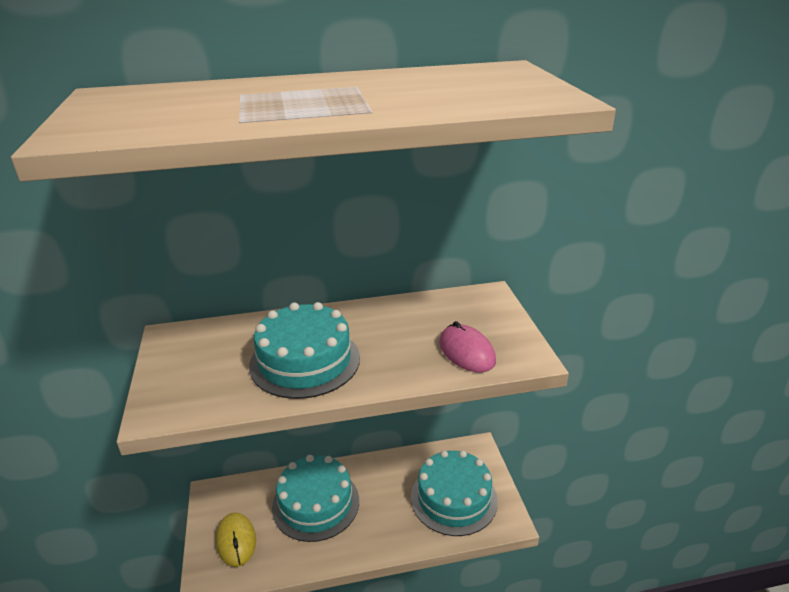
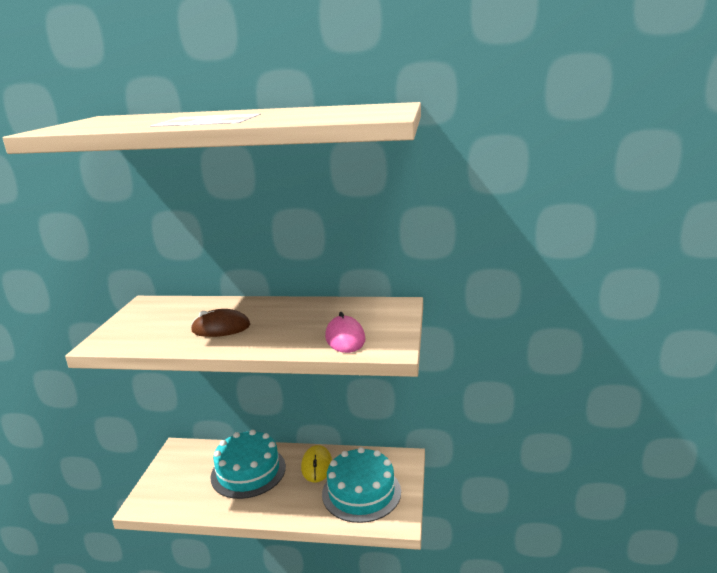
camera: 20 degrees right, 10 degrees down
(236, 541) = (176, 484): yellow mouse -> yellow mouse (317, 466)
(305, 361) = (221, 328): turquoise cake -> brown mouse

